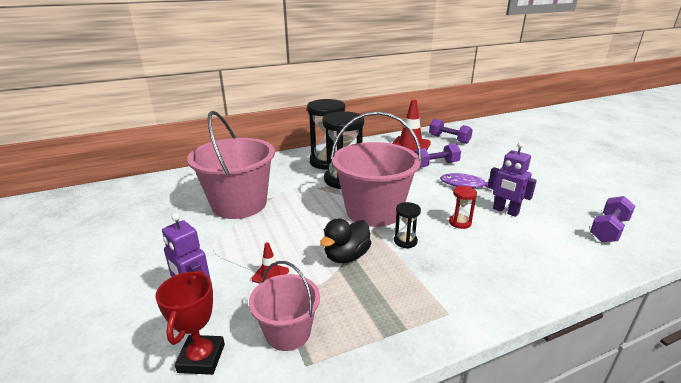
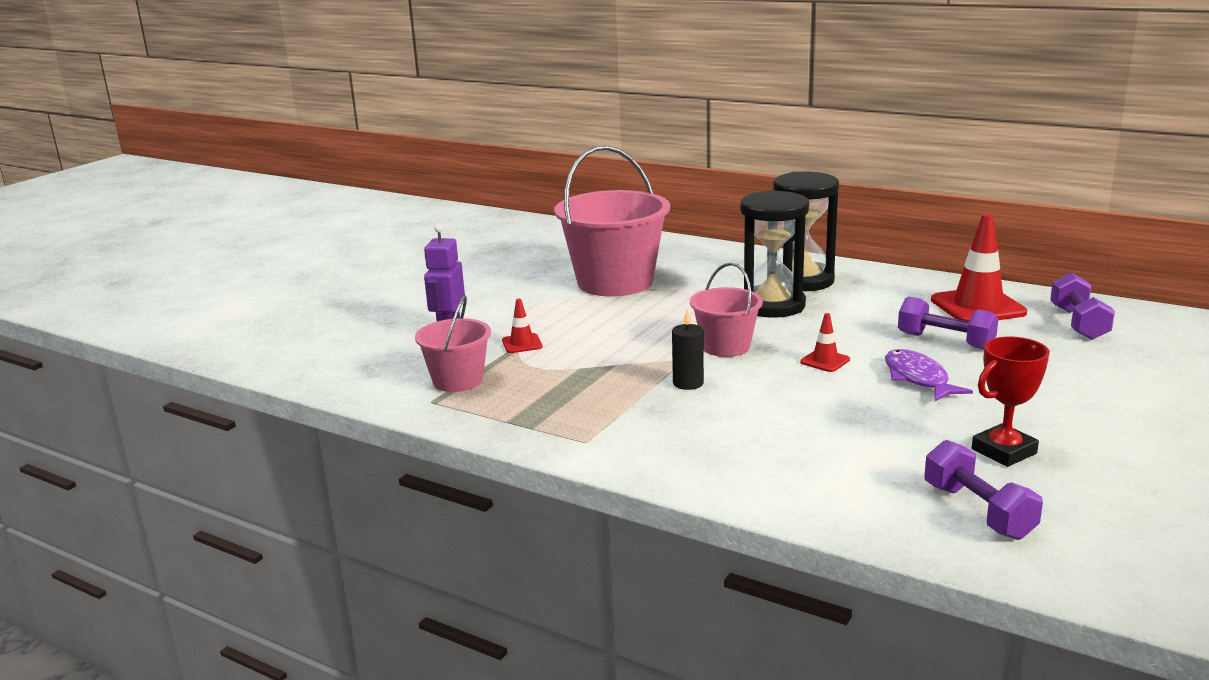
camera: 55 degrees right, 5 degrees down
(201, 358) = (389, 362): red trophy -> red trophy (1004, 451)
(346, 256) = (606, 364): black duck -> none
(373, 211) = (725, 346): pink bucket -> pink bucket, size x0.54
(405, 241) = (688, 383): black hourglass -> black candle
(423, 195) = (825, 361): none -> red traffic cone
(460, 222) = (792, 402): red hourglass -> none
(505, 211) = (886, 423): purple robot -> none
(608, 230) = (978, 511): purple dumbbell -> purple dumbbell turned 60 degrees clockwise

